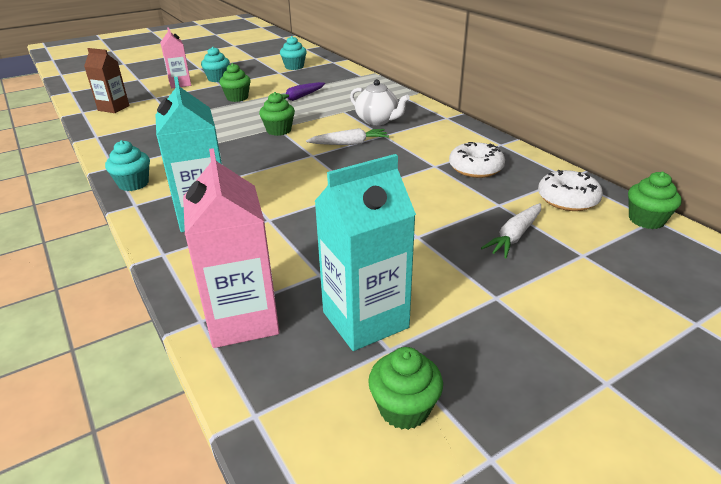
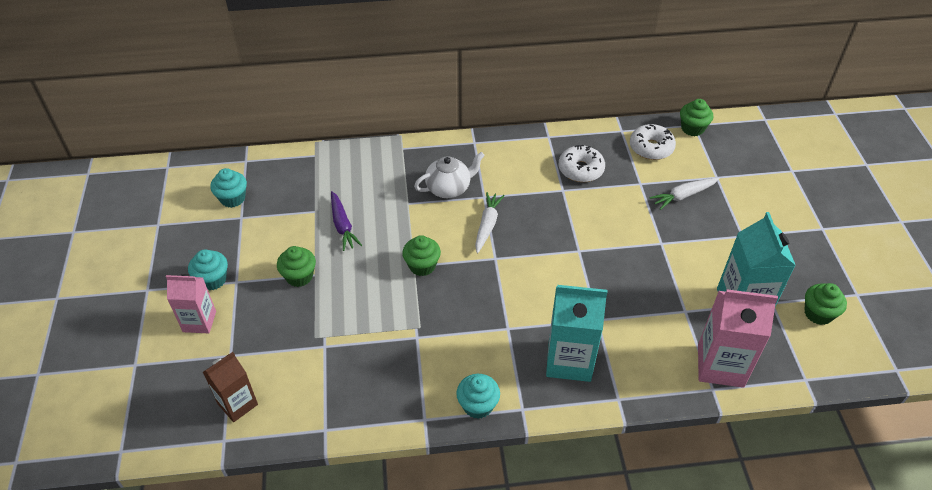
camera: 65 degrees left, 15 degrees up
(514, 236) = (683, 196): white carrot -> white carrot turned 90 degrees clockwise

